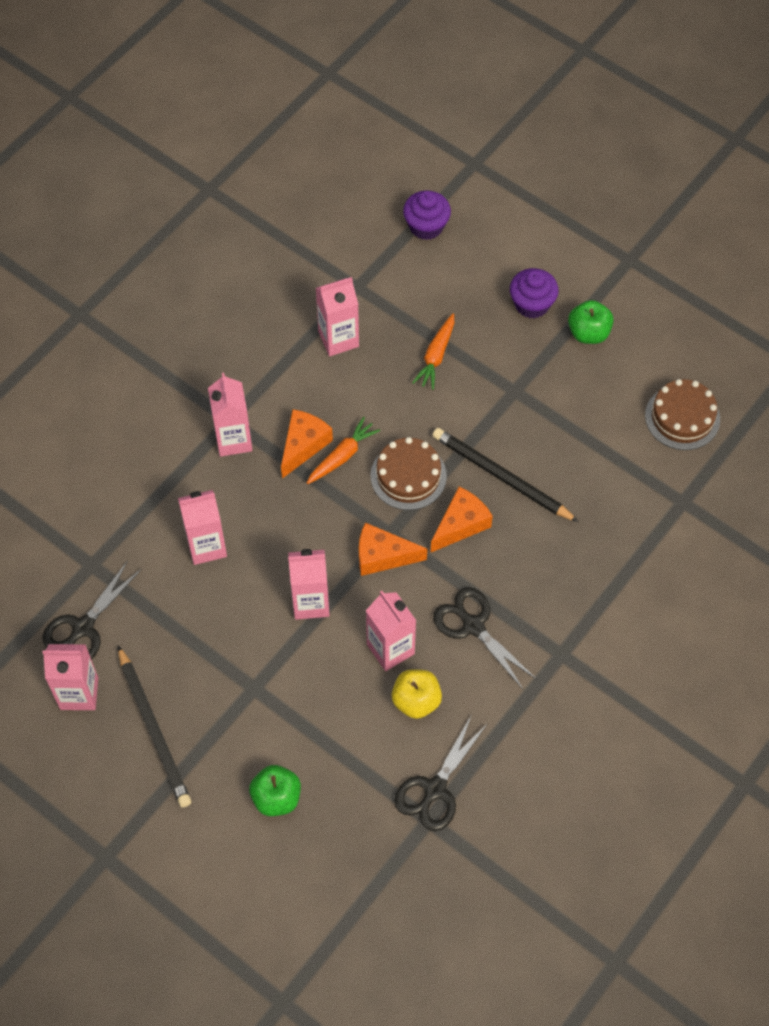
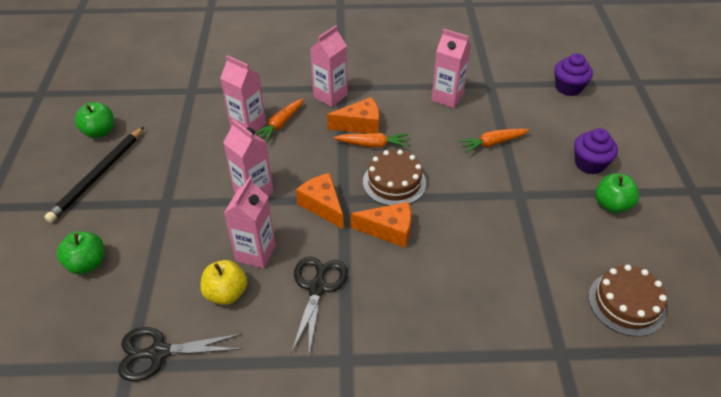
camera: 50 degrees right, 15 degrees down
(79, 693) = (99, 132): pink carton -> green apple
(83, 627) = (146, 109): black scissors -> none
(234, 515) = (280, 124): none -> orange carrot
(501, 477) = (449, 228): black pencil -> none

